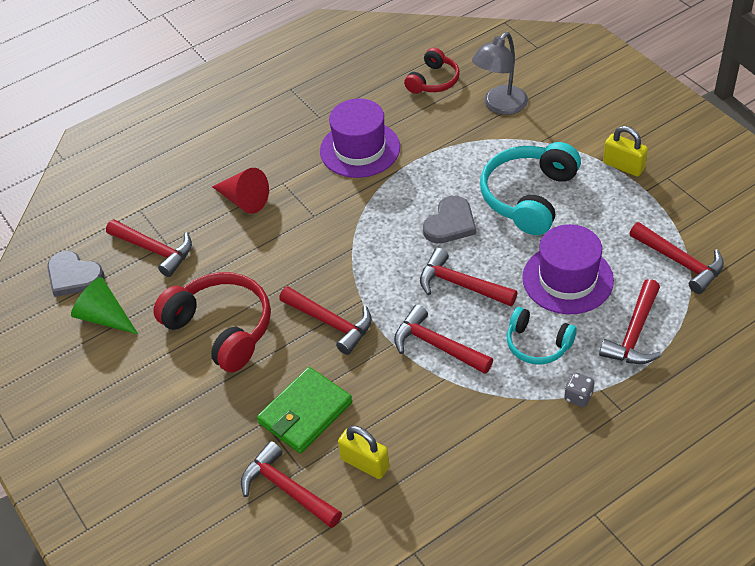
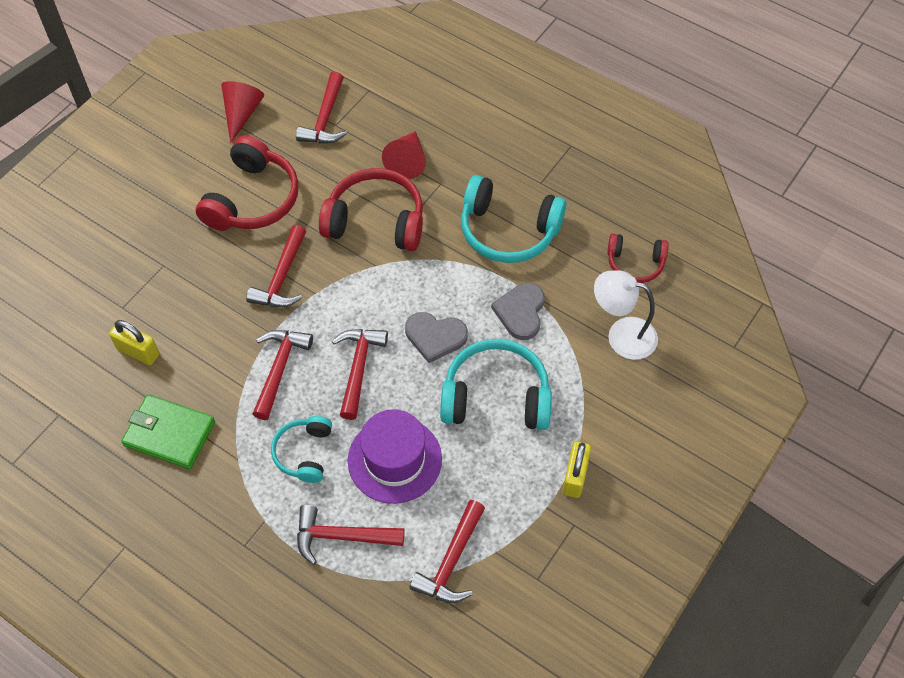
camera: 65 degrees right, 10 degrees up
(73, 276) = (279, 75): grey heart -> grey heart (520, 312)
(105, 317) = (242, 114): green cone -> red cone
(286, 489) = (101, 303): red hammer -> none
(301, 238) = (375, 221): none -> red headphones
(305, 413) = (179, 291): green wallet -> green wallet (169, 434)
(360, 149) = (508, 230): purple hat -> turquoise headphones
(365, 463) = (138, 352): yellow padlock -> yellow padlock turned 75 degrees counterclockwise
(500, 106) = (621, 335): grey lamp -> white lamp
(578, 396) = (251, 503): grey dice -> none

